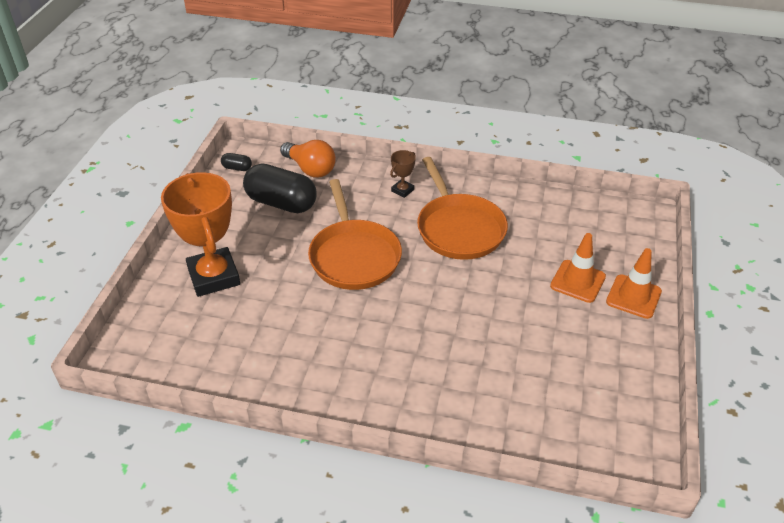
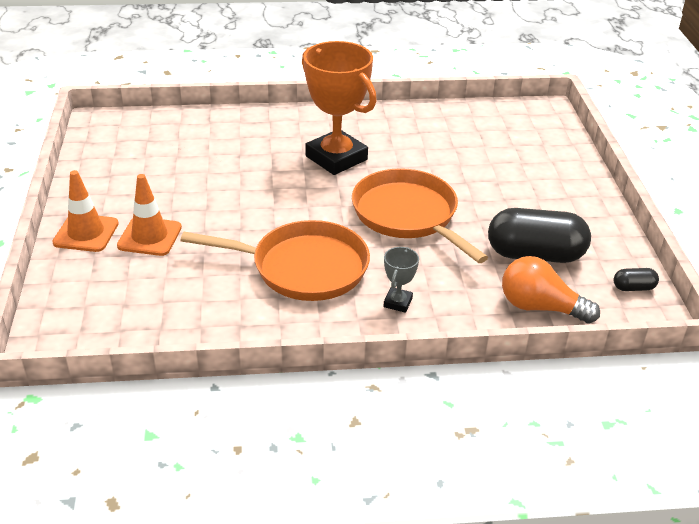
camera: 160 degrees right, 5 degrees down
(214, 276) = (532, 172): orange trophy -> orange trophy (336, 158)
(402, 190) = (398, 302): brown trophy -> grey trophy
(459, 228) = (303, 267): orange pan -> orange pan turned 135 degrees clockwise

